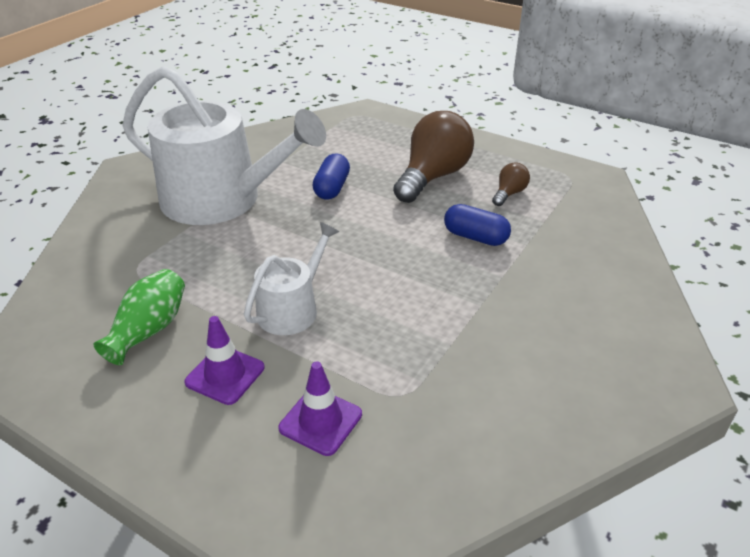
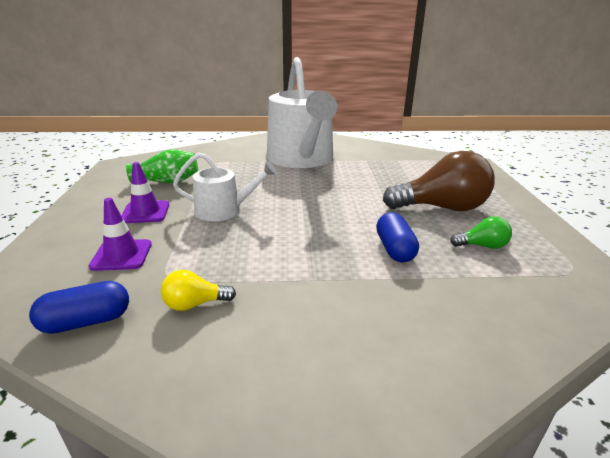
camera: 55 degrees right, 10 degrees down
(332, 188) = (364, 181): blue capsule -> blue capsule (86, 321)
(463, 389) = (194, 304): none -> yellow light bulb
(509, 193) = (482, 246): brown light bulb -> green light bulb

